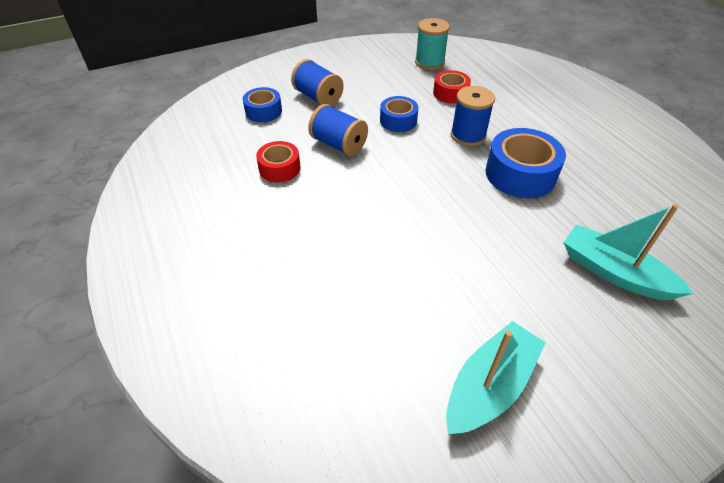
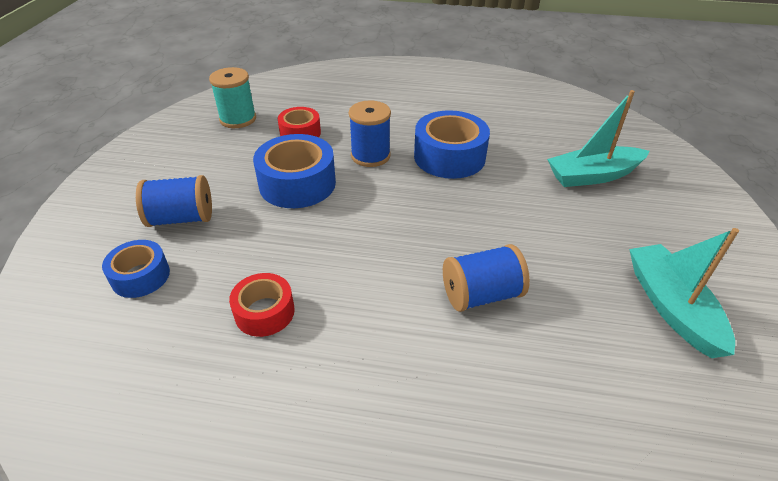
camera: 55 degrees left, 5 degrees down
(339, 144) = (282, 243): blue spool -> blue spool (481, 295)
(398, 120) = (297, 183): blue tape -> blue tape, size x1.66

